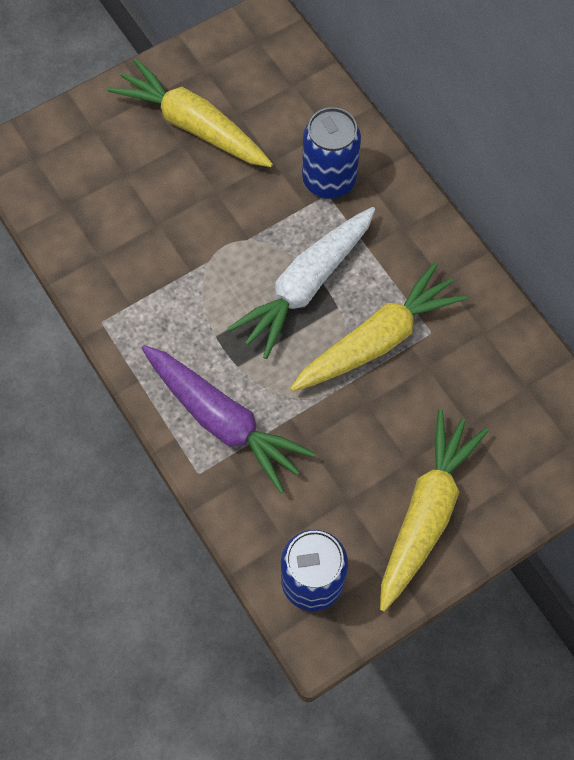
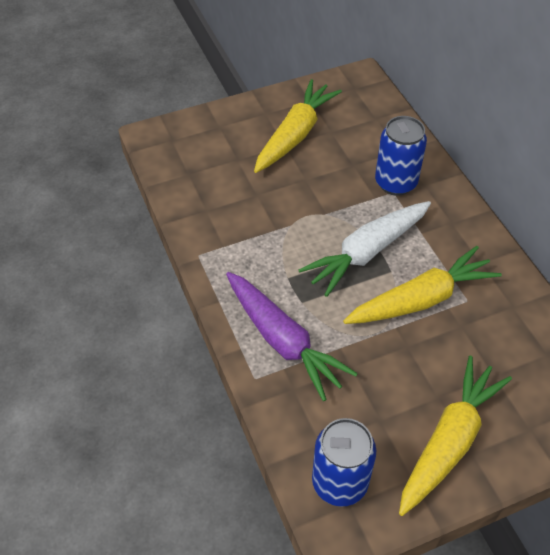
camera: 10 degrees right, 15 degrees down
(193, 125) = (295, 134): yellow carrot -> yellow carrot turned 75 degrees clockwise

